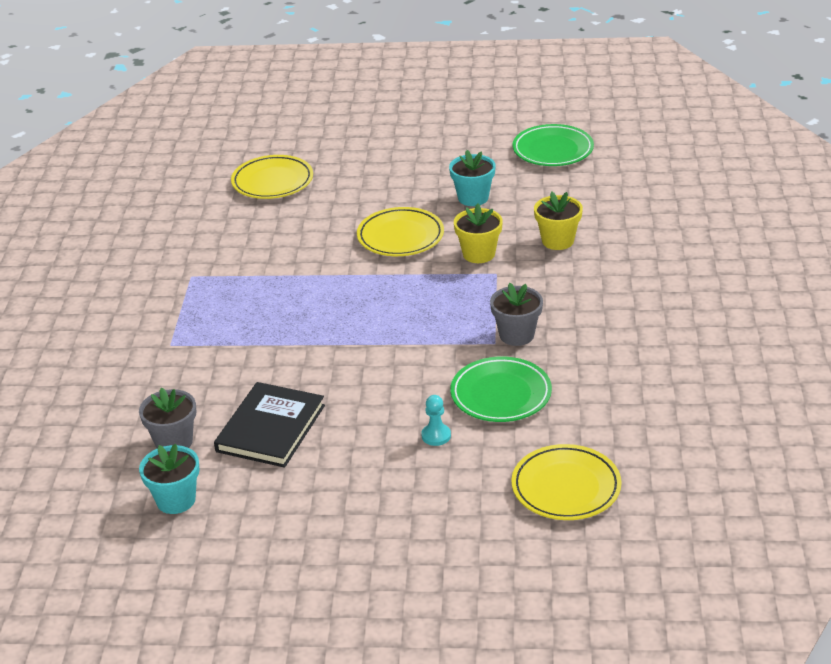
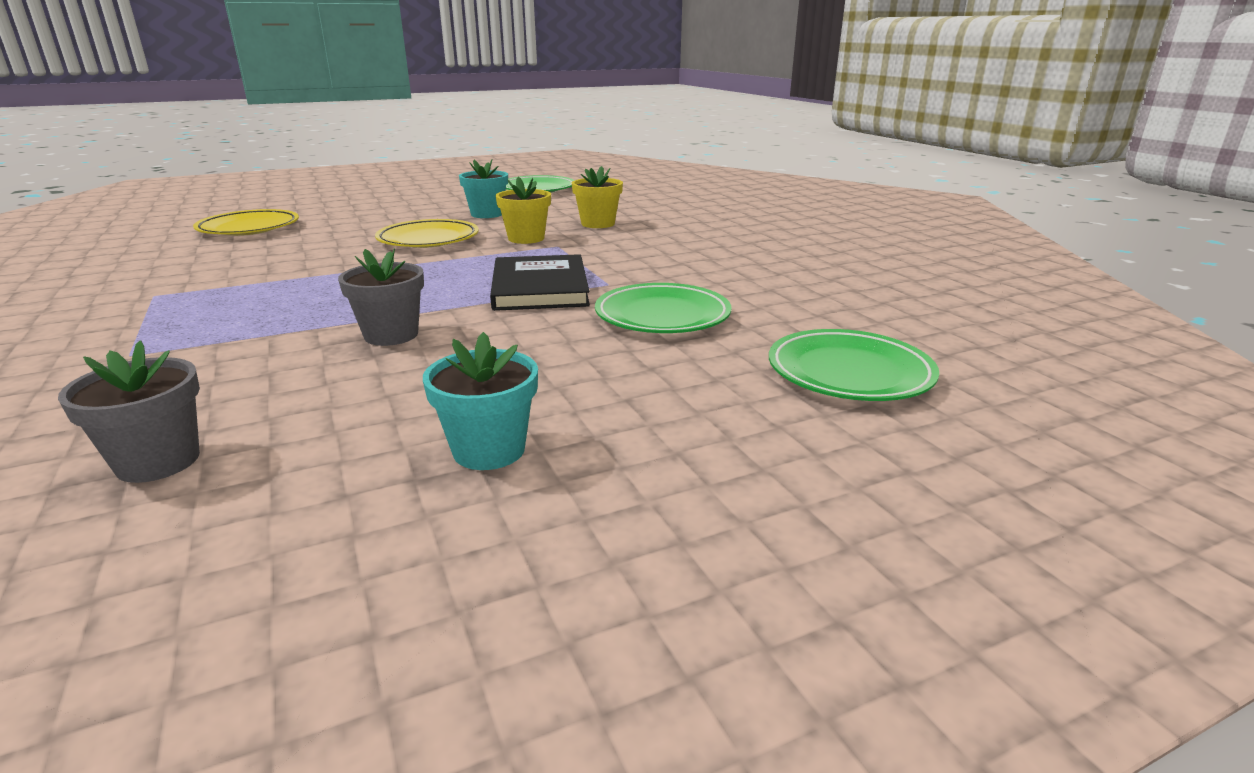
camera: 30 degrees left, 10 degrees down
(176, 500) = (182, 551): turquoise flower pot -> turquoise flower pot (489, 450)
(271, 428) = (351, 406): black book -> black book (540, 288)
(436, 436) = (621, 363): turquoise pawn -> none
(516, 335) = (626, 276): grey flower pot -> grey flower pot (391, 335)
(566, 487) = (849, 373): yellow plate -> green plate

